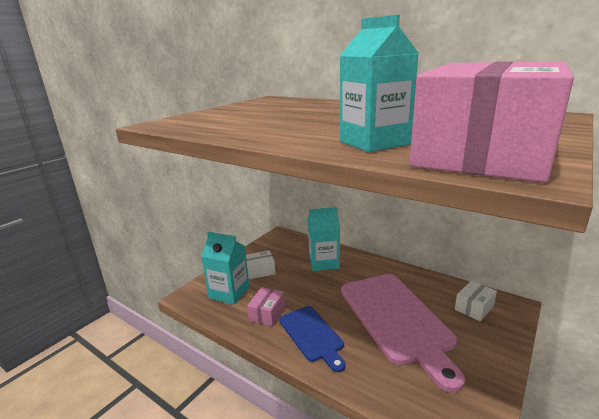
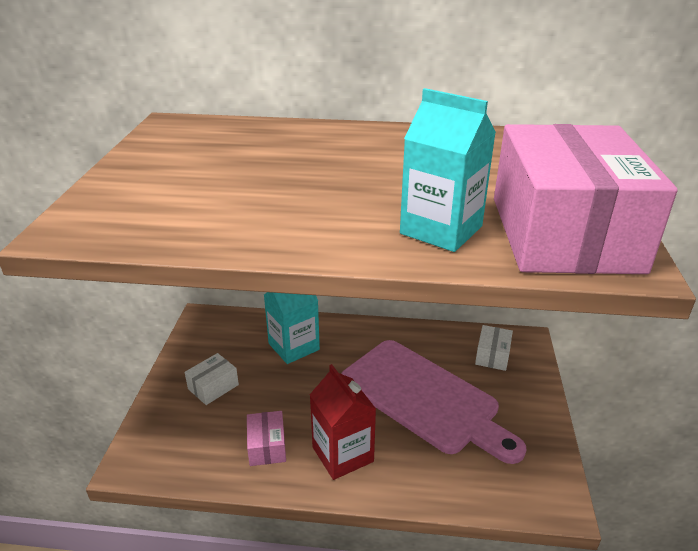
camera: 30 degrees left, 10 degrees up
(229, 292) = (192, 435): turquoise carton -> none
(312, 335) = (342, 454): blue cutting board -> red carton

